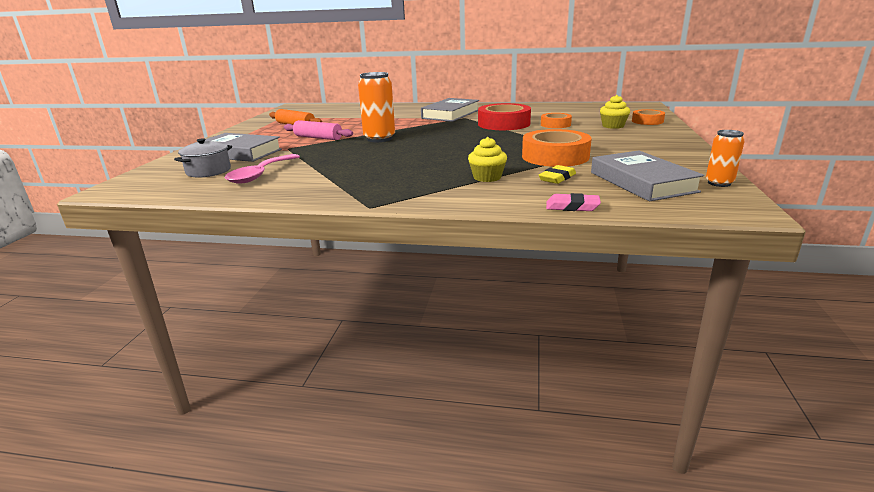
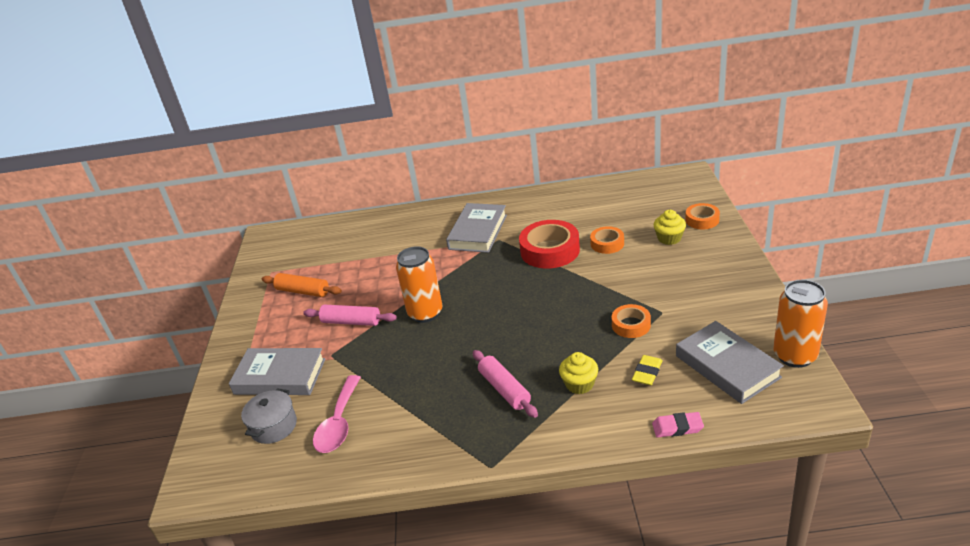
camera: 10 degrees left, 10 degrees up
(416, 173) = (504, 389): none -> pink rolling pin
(555, 156) = (631, 325): orange tape -> orange tape, size x0.56
(719, 183) = (795, 356): orange can -> orange can, size x1.73

